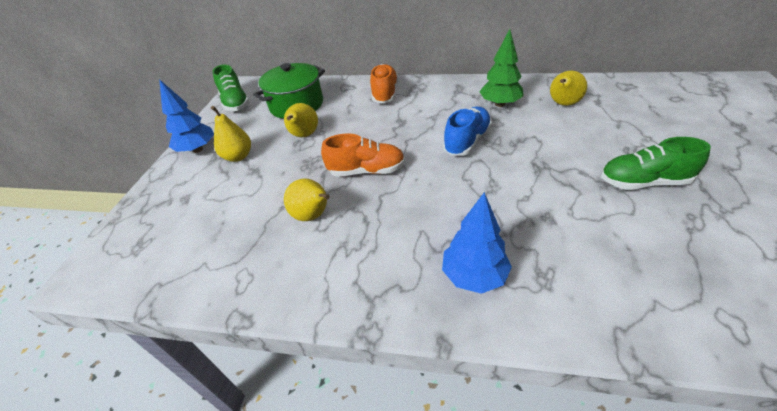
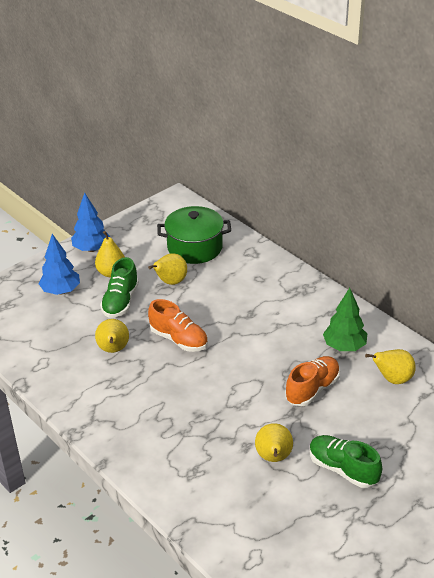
camera: 35 degrees right, 5 degrees down
(235, 103) = (154, 217): green shoe -> green shoe (120, 302)
(385, 93) = (272, 278): orange shoe -> orange shoe (312, 389)
(467, 141) = (273, 361): blue shoe -> none
(474, 276) = (158, 445): blue tree -> blue tree (61, 291)
(584, 211) = (273, 458): none -> yellow pear

